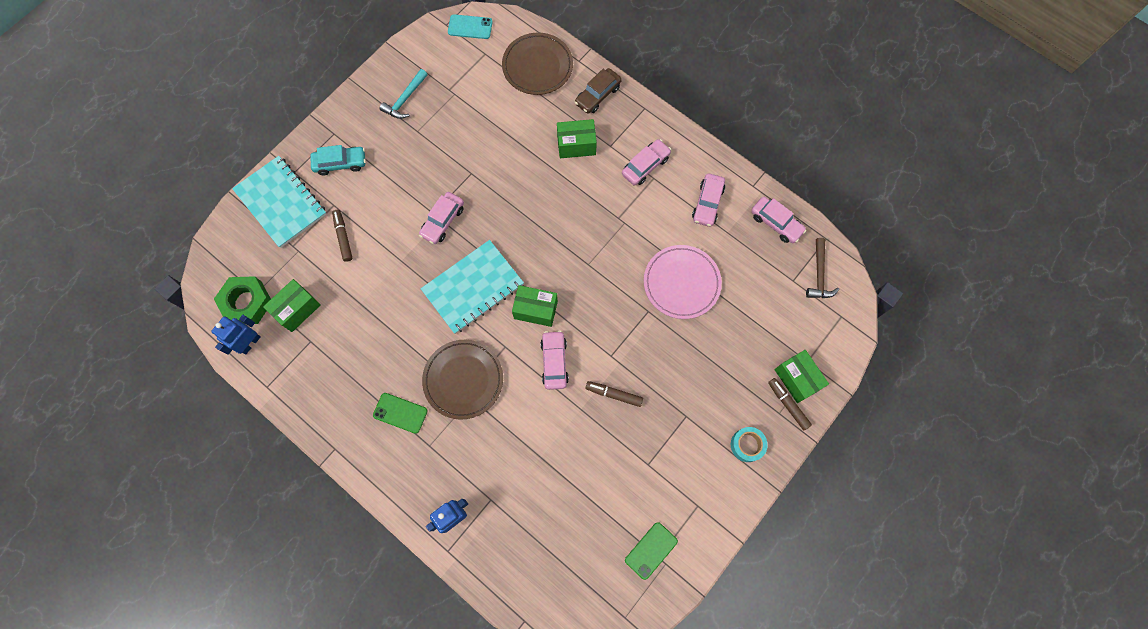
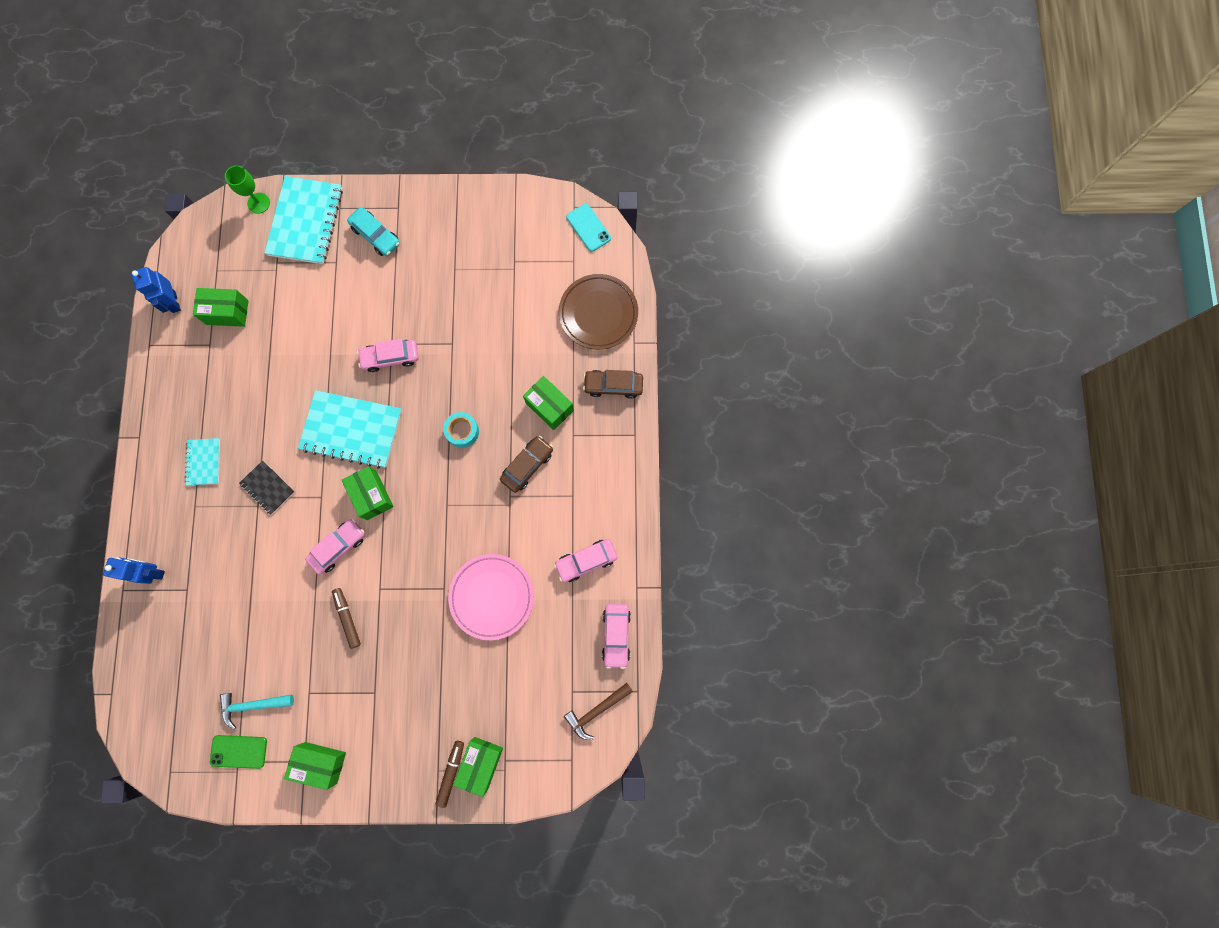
camera: 50 degrees right, 5 degrees up
(233, 224) = (258, 203): none -> green goblet
(246, 303) = (203, 271): green nut -> none
(250, 343) = (173, 302): blue robot -> blue robot turned 105 degrees counterclockwise
(343, 237) = (314, 294): brown marker -> none
(400, 413) = (204, 462): green phone -> turquoise notebook
(405, 99) = (475, 235): turquoise hammer -> turquoise hammer (253, 705)
(463, 380) = (267, 487): brown plate -> black notebook
(606, 190) = (527, 466): none -> brown car
(645, 166) = (578, 480): pink car -> none
(708, 493) = (321, 762): none -> green box
(747, 445) = (388, 764): turquoise tape -> turquoise tape (462, 431)

